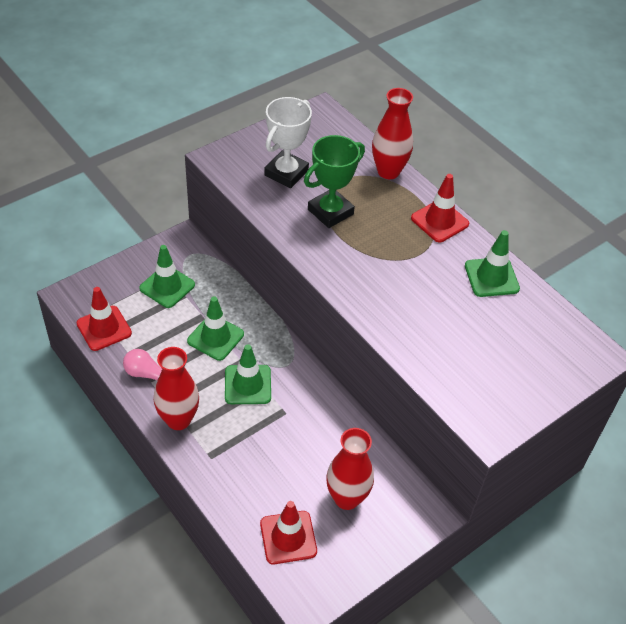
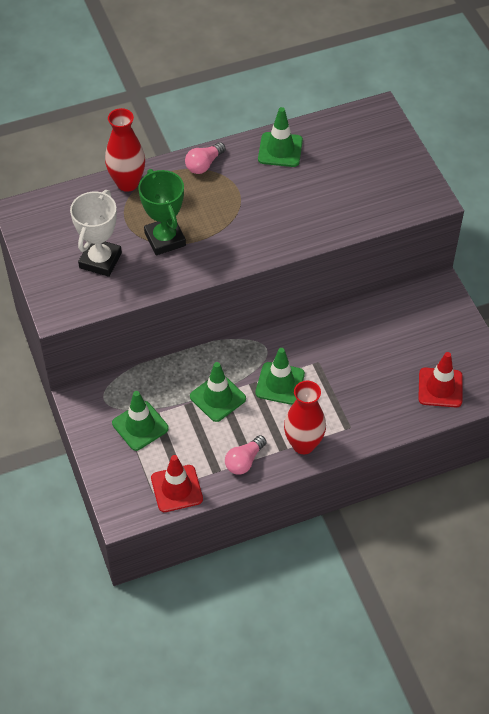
camera: 70 degrees left, 5 degrees up
(286, 173) = (100, 260): white trophy -> white trophy turned 60 degrees clockwise
(346, 498) = (413, 339): red vase -> none
(439, 221) = (204, 164): red traffic cone -> pink light bulb

